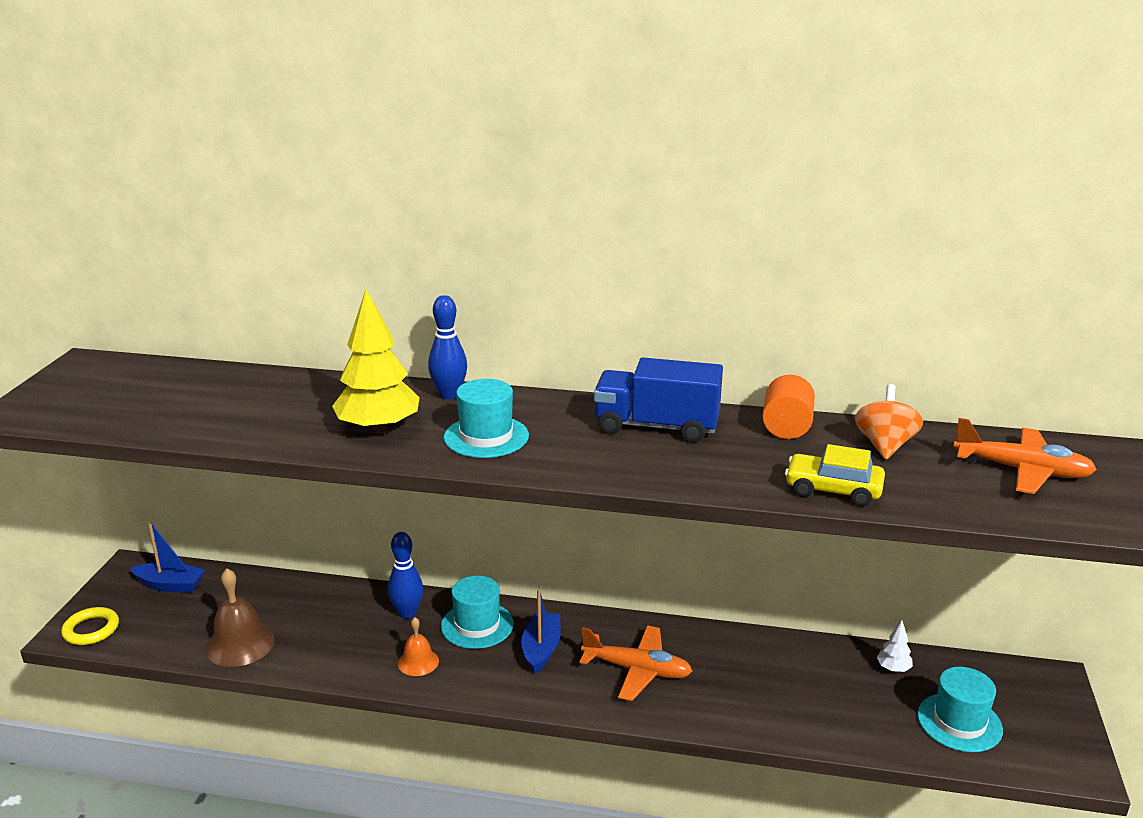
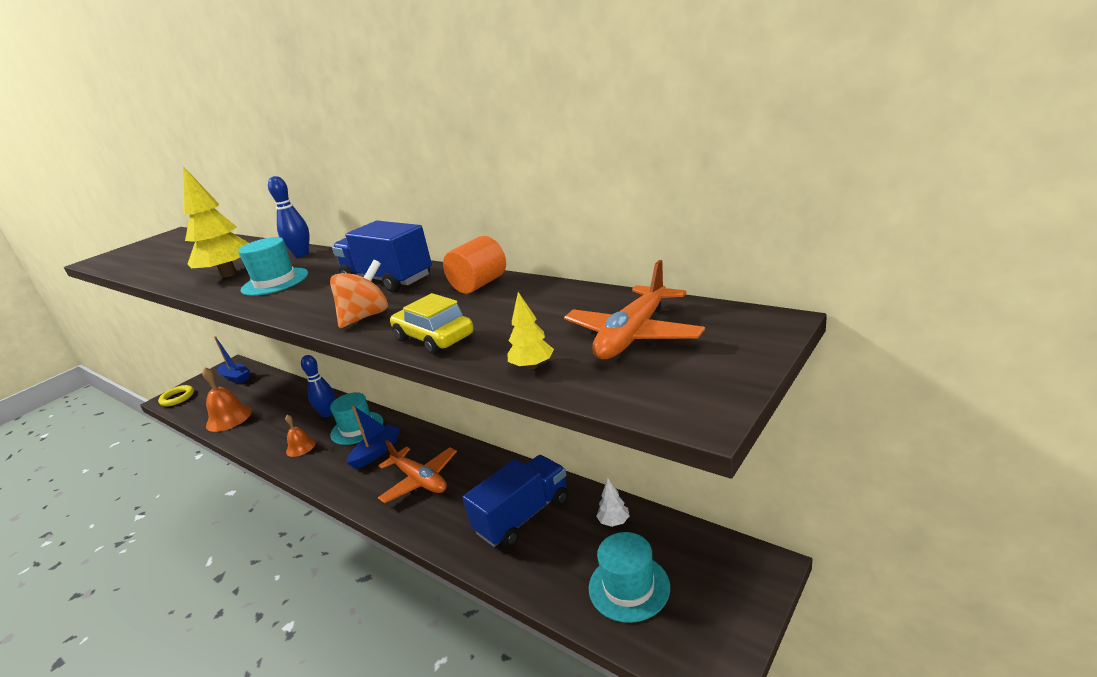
camera: 30 degrees right, 0 degrees up
(240, 644) = (229, 418): brown bell -> orange bell
(797, 683) = (523, 516): none -> blue truck
(884, 445) = (536, 303): orange spinning top -> orange spinning top (366, 317)
(975, 507) = (532, 366): none -> yellow tree
(1022, 471) = (633, 335): orange plane -> orange plane turned 75 degrees clockwise

